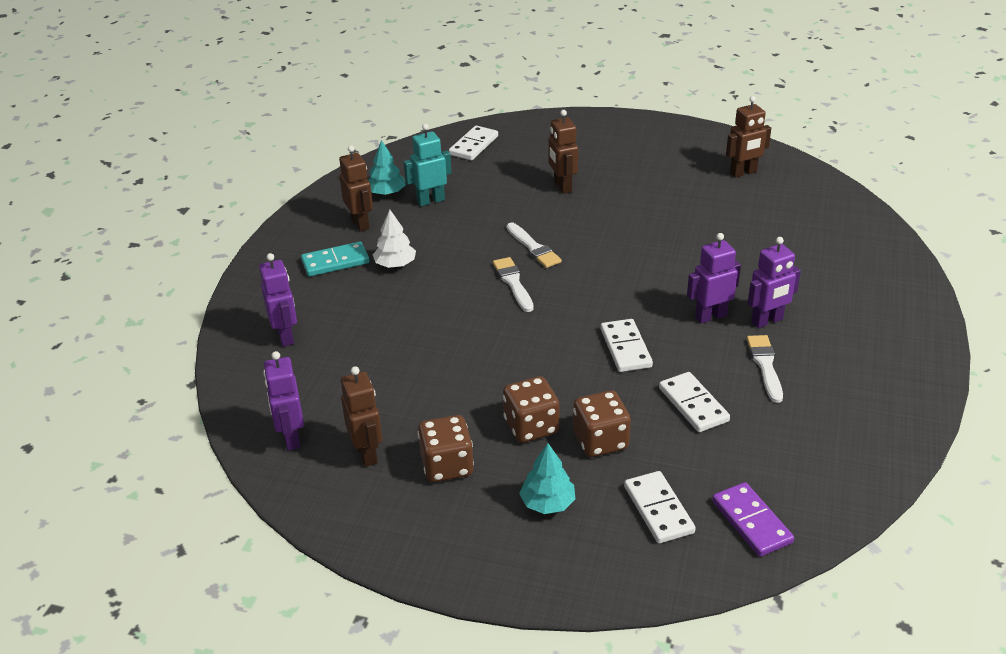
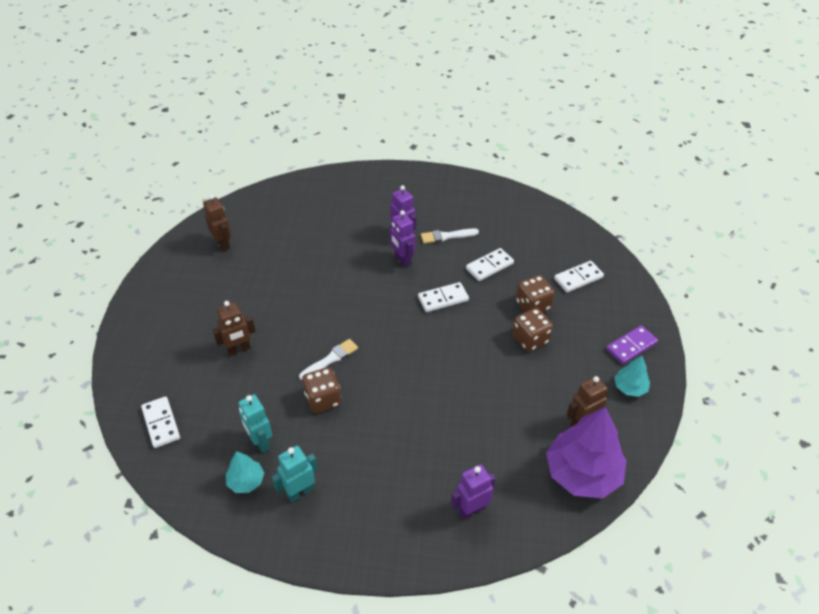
camera: 100 degrees left, 10 degrees up
(291, 438) = (582, 473): purple robot -> purple tree
(335, 262) = (362, 498): turquoise domino -> none
(360, 223) = (299, 492): brown robot -> turquoise robot
(395, 264) = (362, 450): white tree -> none
(447, 466) = (578, 377): brown dice -> brown dice (323, 399)
(474, 145) = (161, 423): white domino -> white domino turned 45 degrees clockwise
(513, 283) = (378, 366): white brush -> none
(547, 503) = (591, 325): turquoise tree -> turquoise tree (630, 387)
(751, 522) = (573, 243): purple domino -> purple domino (631, 346)

